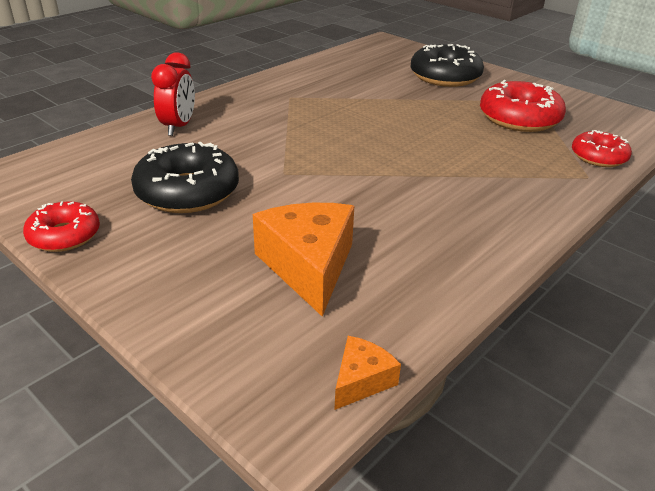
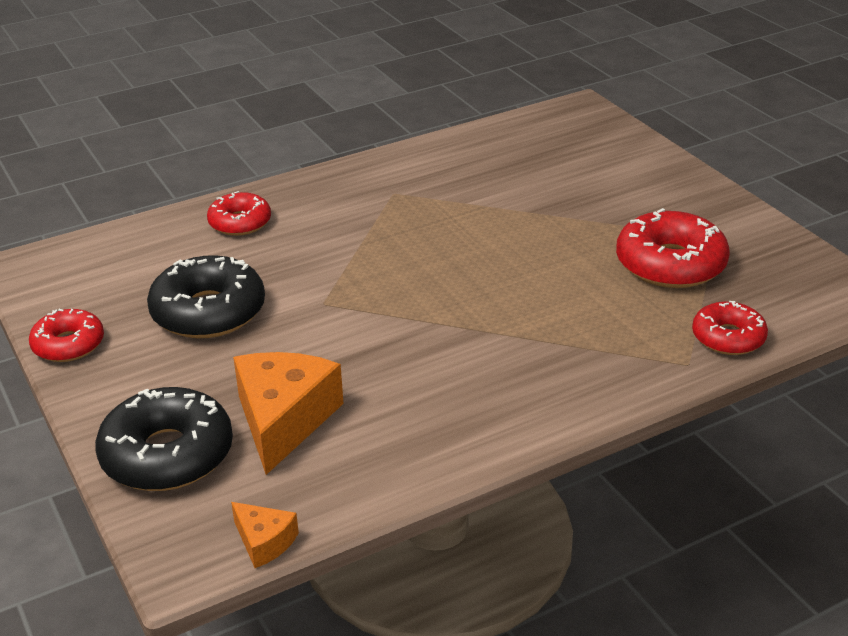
camera: 20 degrees right, 0 degrees up
(178, 127) = (240, 223): red clock -> red donut
(361, 380) = (264, 542): orange cheese -> orange cheese turned 75 degrees clockwise
(445, 77) = (621, 182): black donut -> black donut (167, 455)

